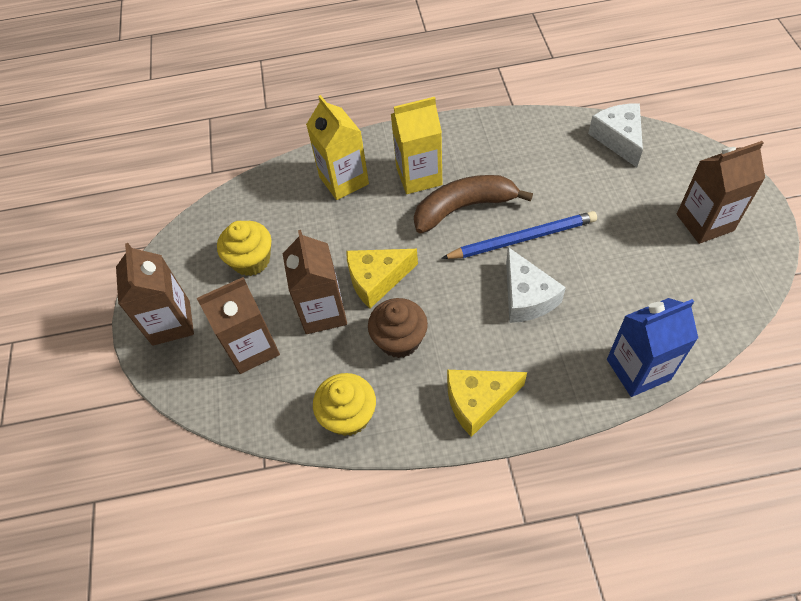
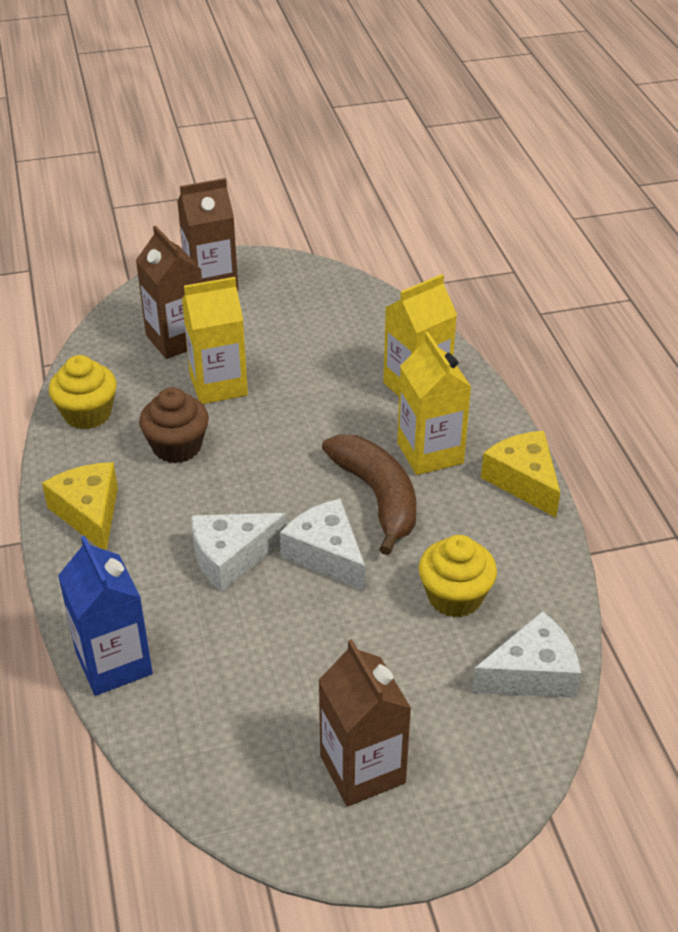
camera: 80 degrees right, 15 degrees down
(251, 260) = (291, 326): yellow cupcake -> yellow cupcake (455, 596)
(323, 312) = (218, 385): brown carton -> yellow carton
(377, 280) = (261, 424): yellow cheese -> yellow cheese (523, 481)
(522, 238) = (326, 555): blue pencil -> white cheese

